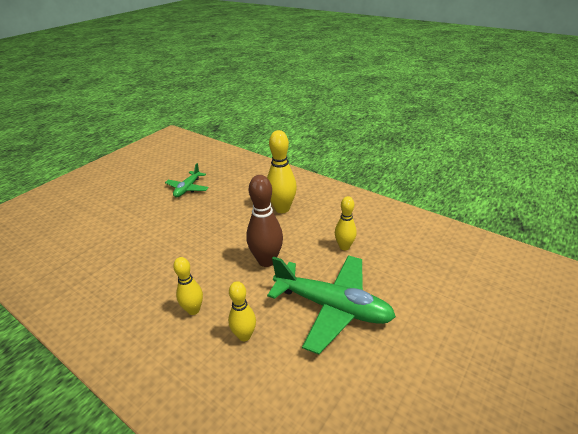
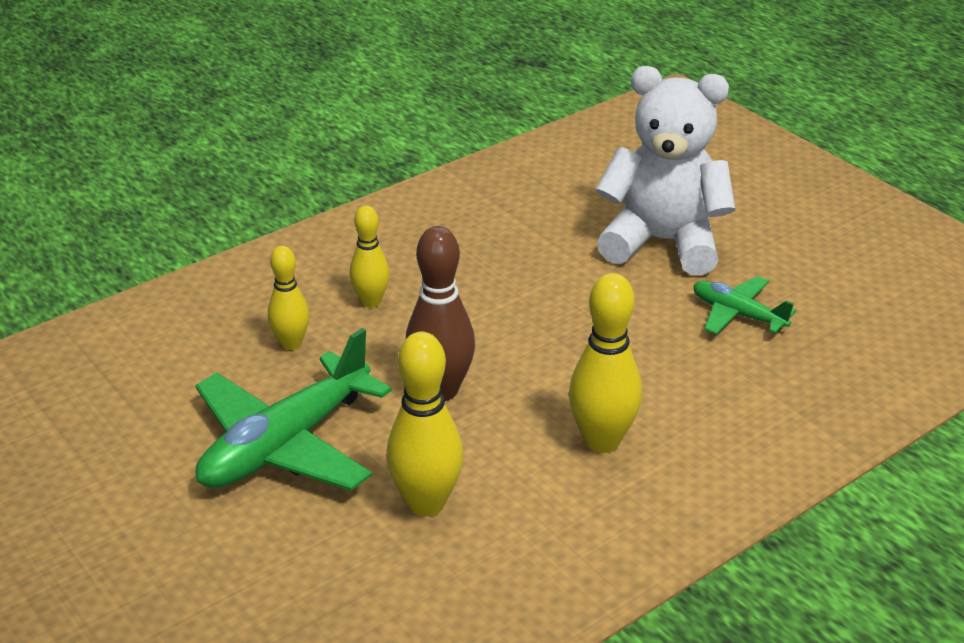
camera: 105 degrees right, 0 degrees up
(129, 214) = (662, 242): none -> white teddy bear
(344, 246) = (426, 503): yellow bowling pin -> yellow bowling pin, size x1.59

